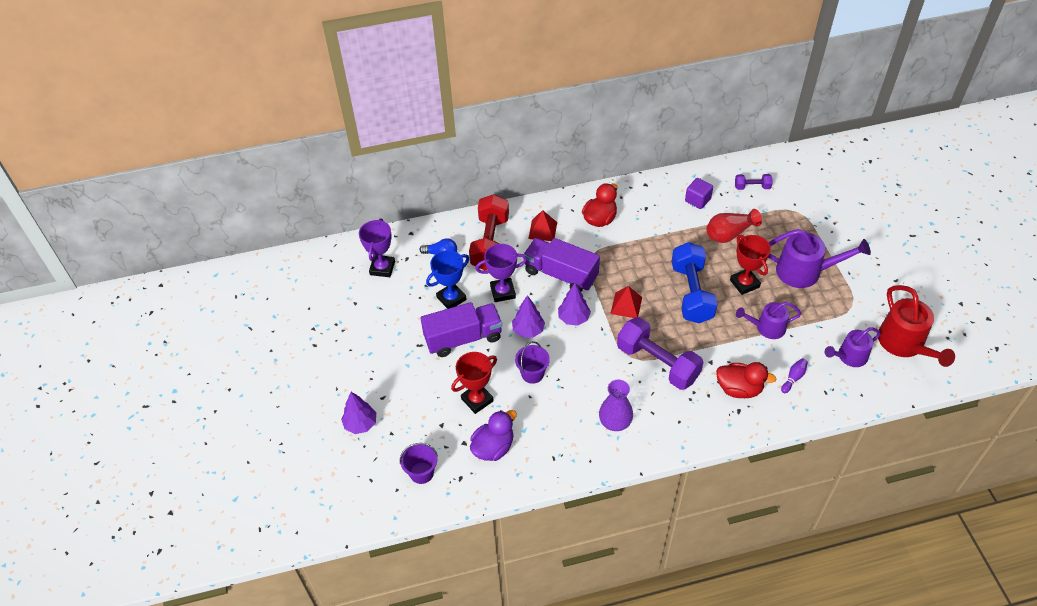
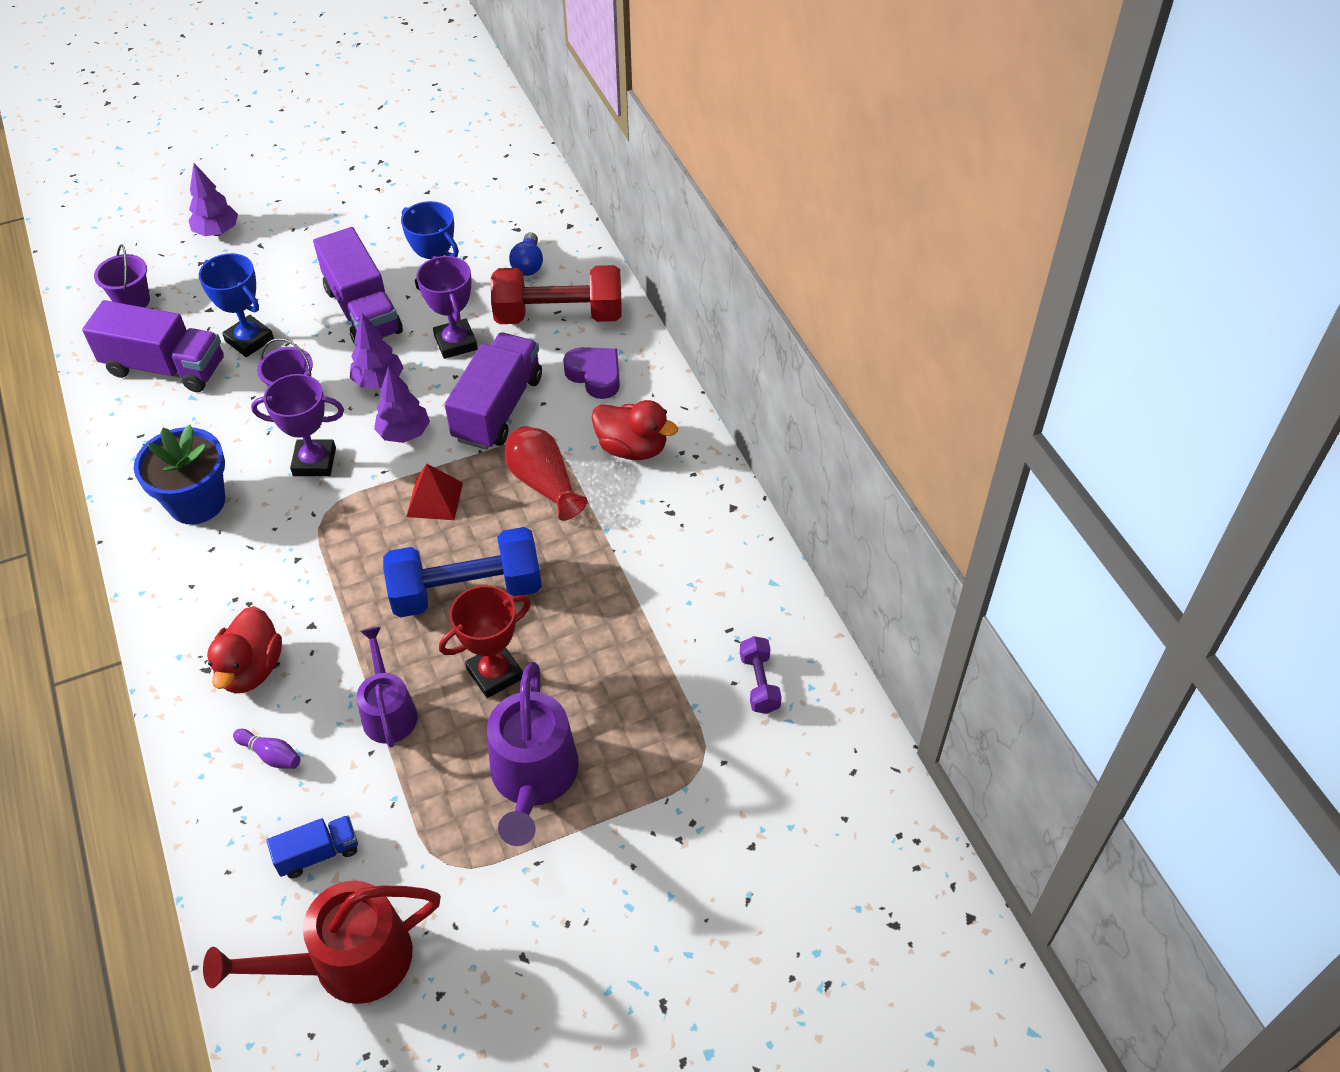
camera: 80 degrees right, 0 degrees up
(382, 268) = (495, 207): purple trophy -> purple trophy (314, 462)
(477, 400) = (249, 340): red trophy -> blue trophy
(493, 447) = (165, 367): purple duck -> purple truck
(542, 230) = (595, 376): red pyramid -> purple heart
(615, 422) = (197, 502): purple vase -> blue flower pot
(657, 363) = (310, 550): purple dumbbell -> none
(697, 200) = (705, 591): purple cube -> none
(729, 234) = (621, 646): red vase -> red vase (544, 483)
(849, 356) = (318, 853): purple watering can -> blue truck

